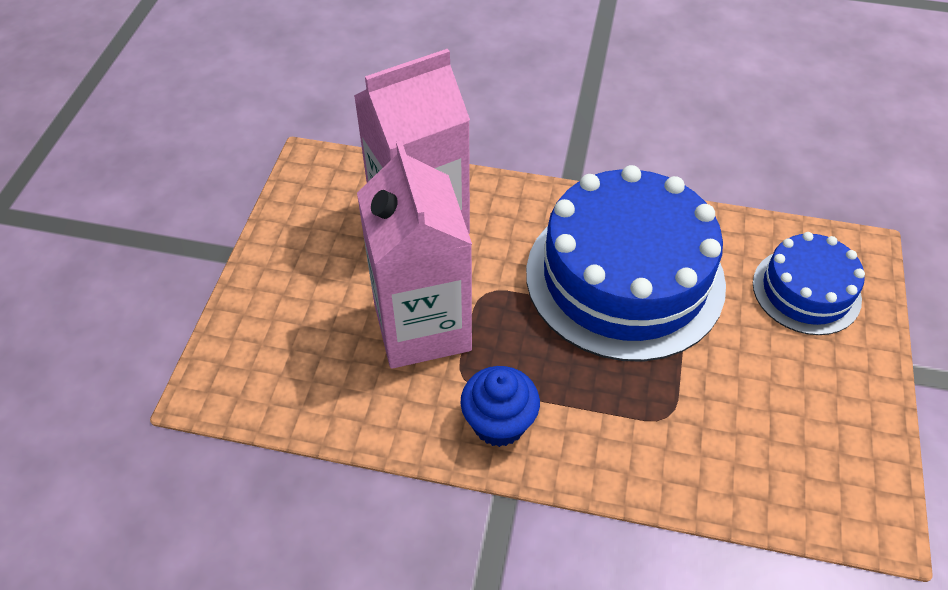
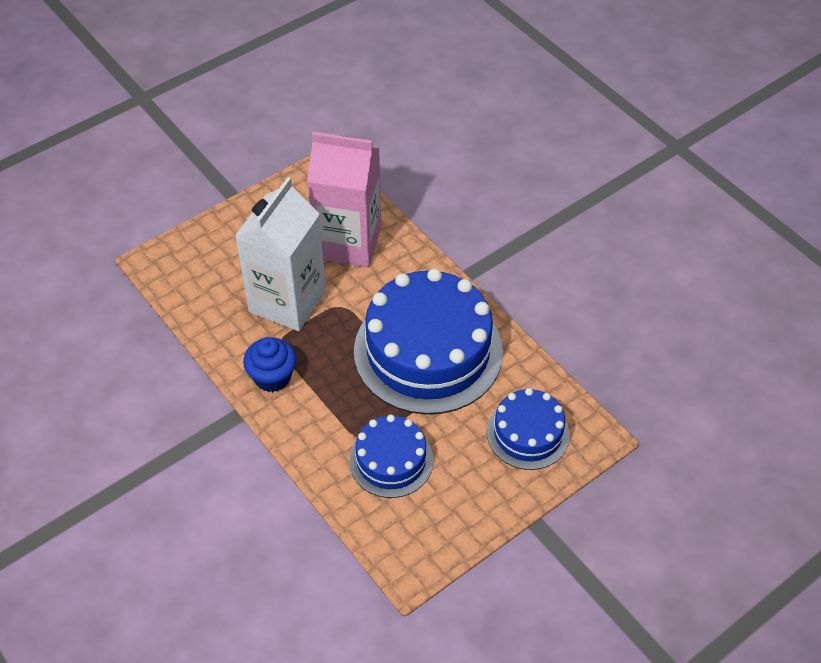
camera: 40 degrees right, 0 degrees up
(422, 327) = (287, 301): pink carton -> white carton
(722, 418) = (391, 460): none -> blue cake

